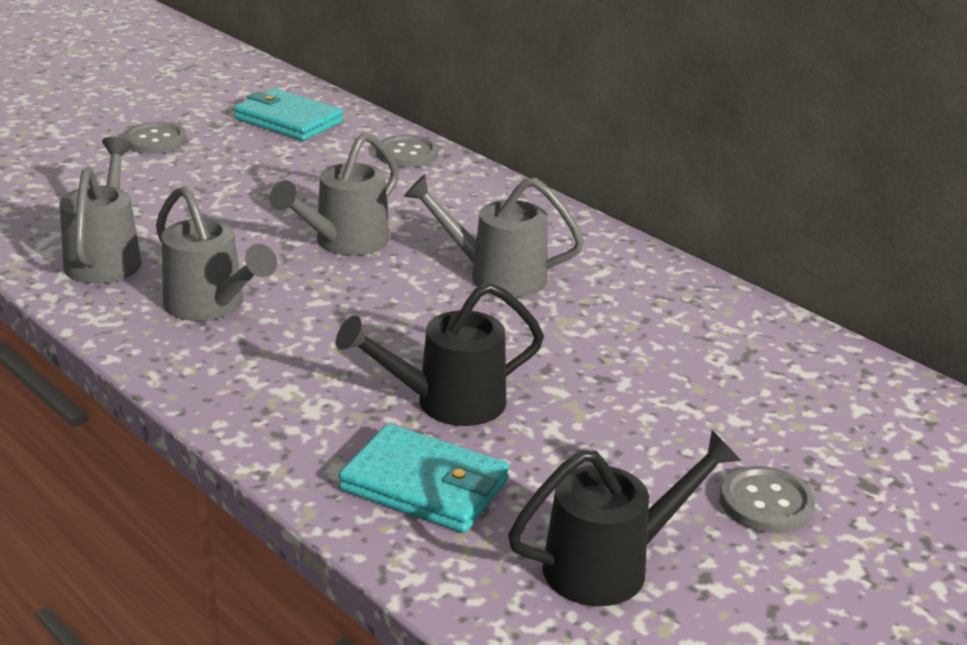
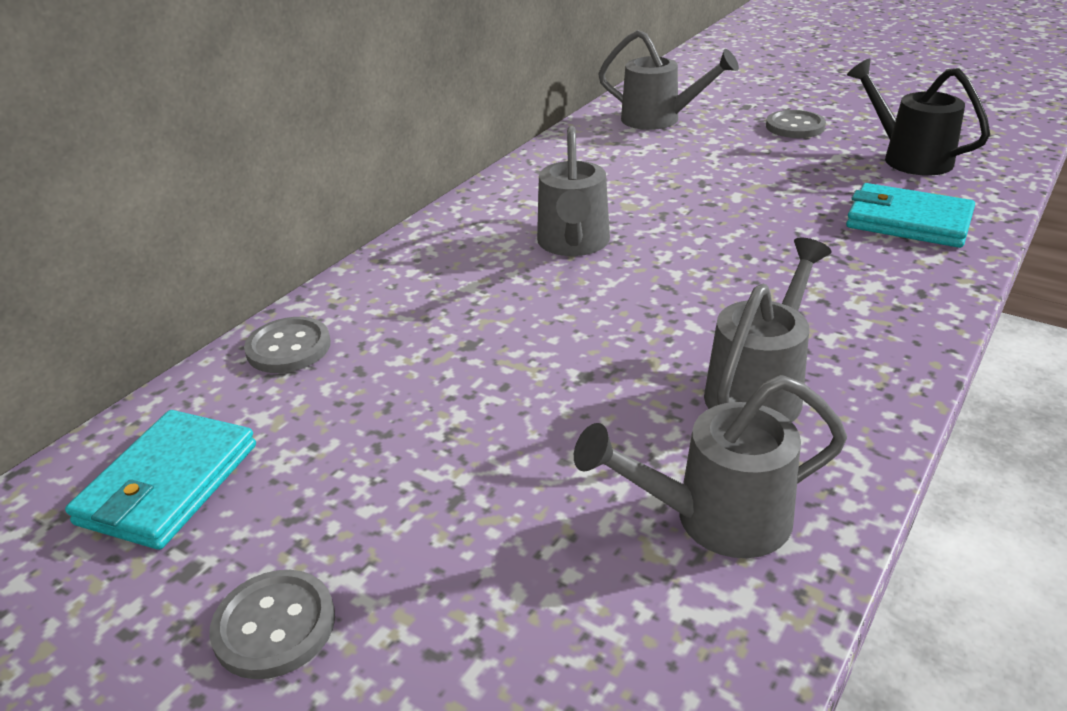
camera: 100 degrees left, 5 degrees up
(344, 242) = (555, 339): grey watering can -> grey watering can (659, 119)
(425, 485) = (908, 221): turquoise wallet -> turquoise wallet turned 75 degrees counterclockwise
(447, 403) = (798, 231): black watering can -> none

